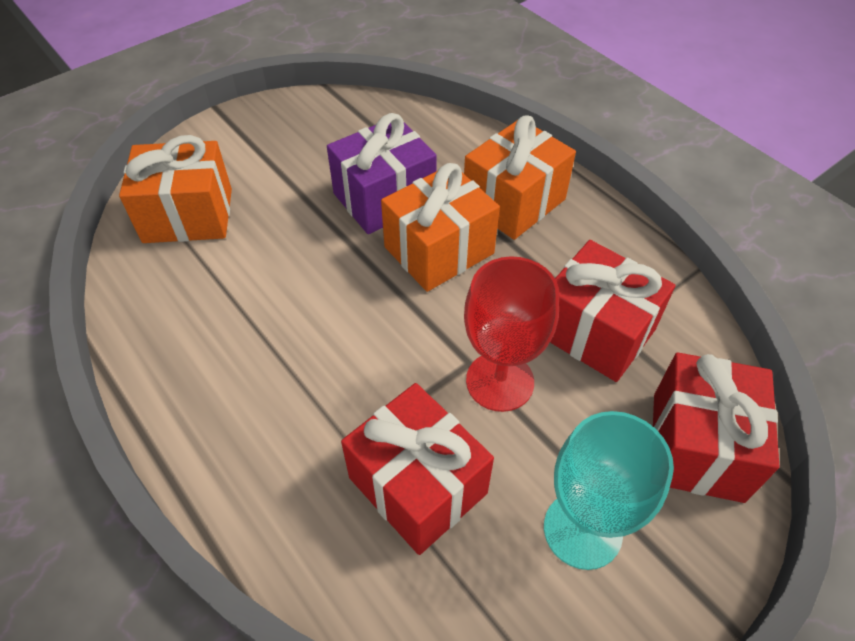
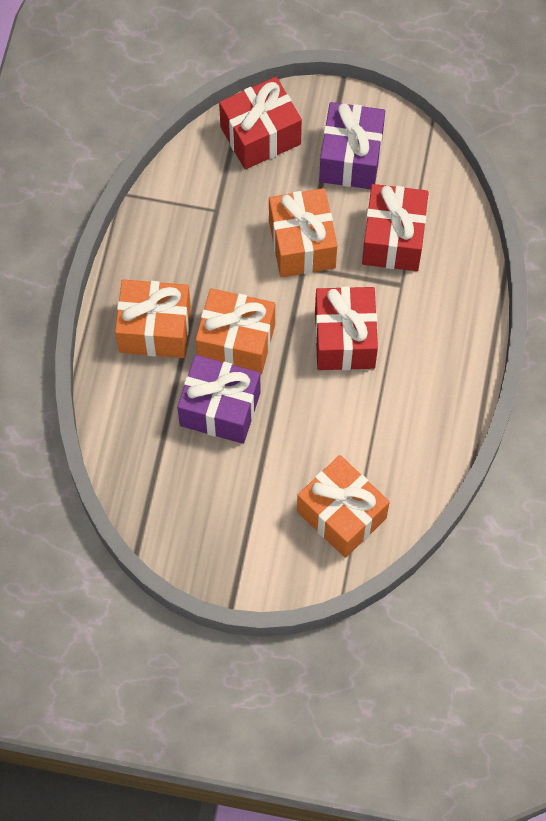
camera: 130 degrees left, 15 degrees up
(500, 381) = (302, 244): red goblet -> orange gift
(582, 530) = (351, 158): turquoise goblet -> purple gift
(595, 332) = (226, 220): red gift -> red gift (344, 339)

